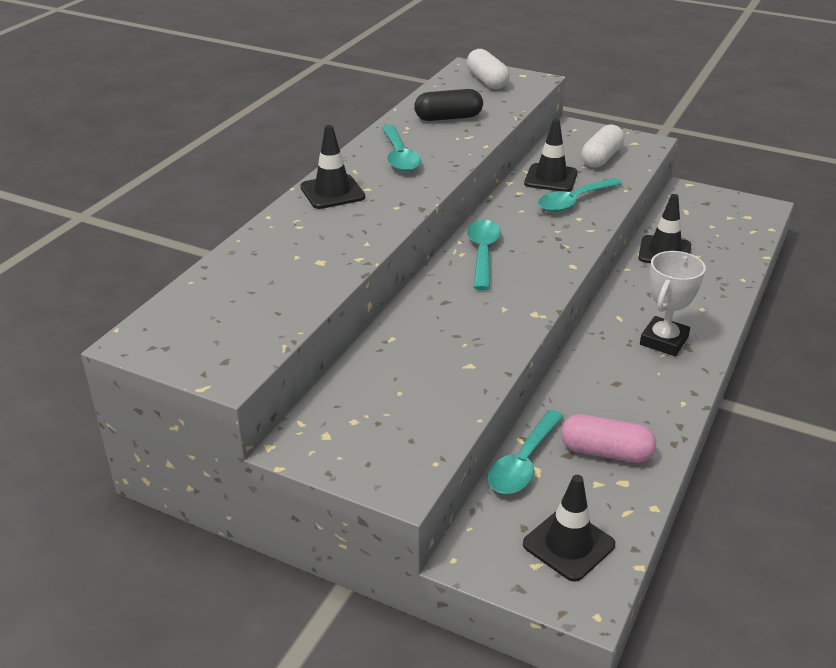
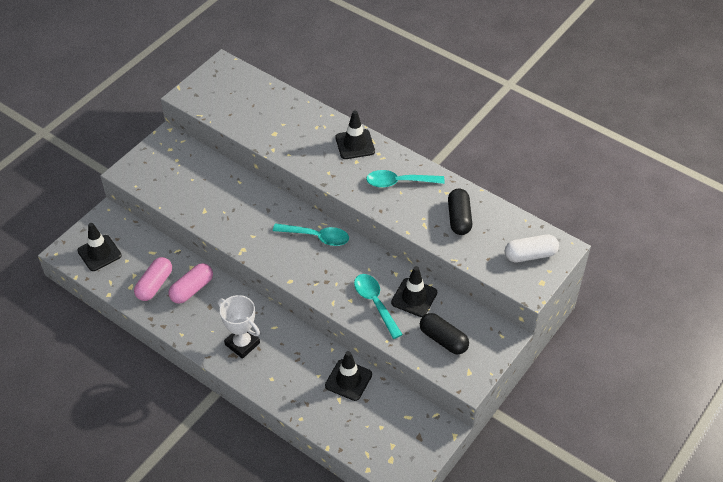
camera: 100 degrees right, 15 degrees up
(523, 463) = (160, 247): turquoise spoon -> none
(593, 407) = (192, 289): none -> pink capsule
(601, 158) = (443, 340): white capsule -> black capsule

